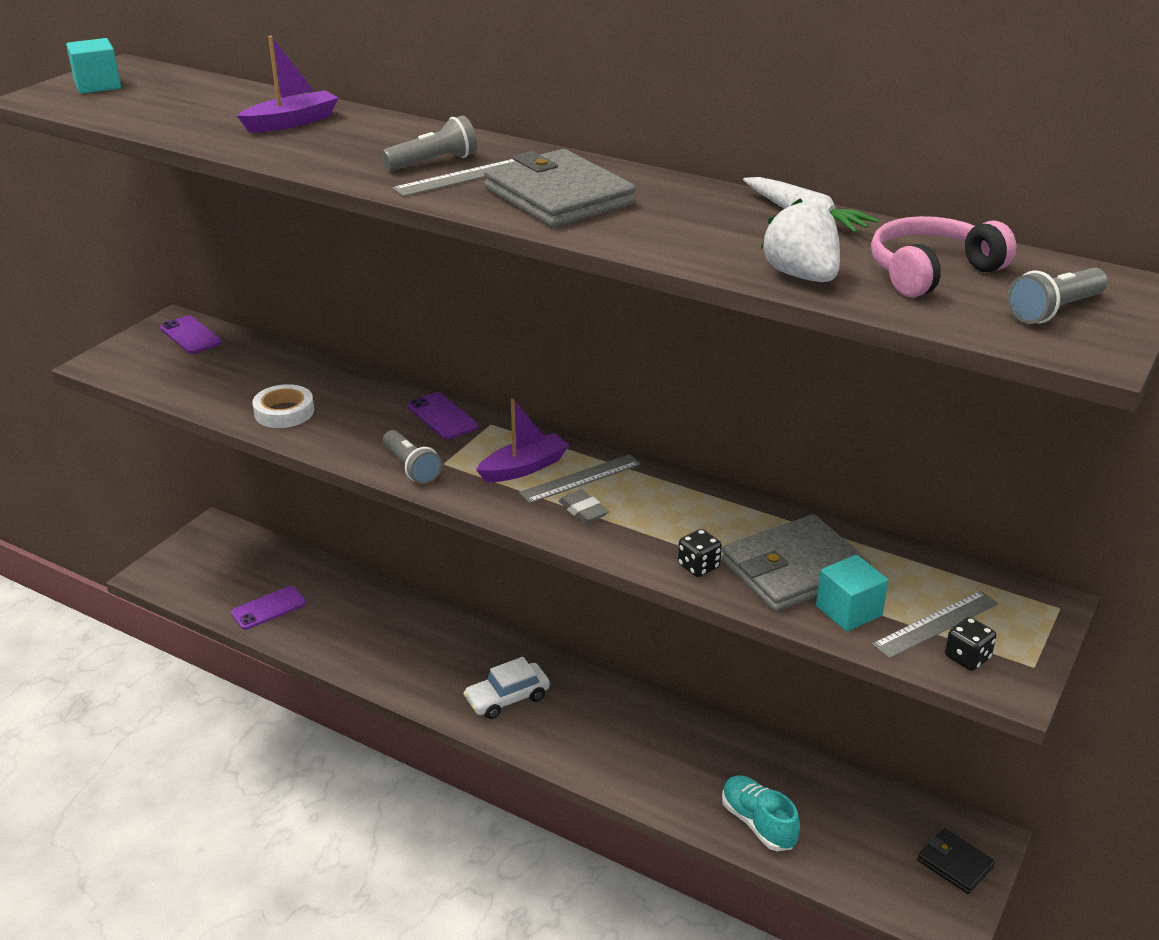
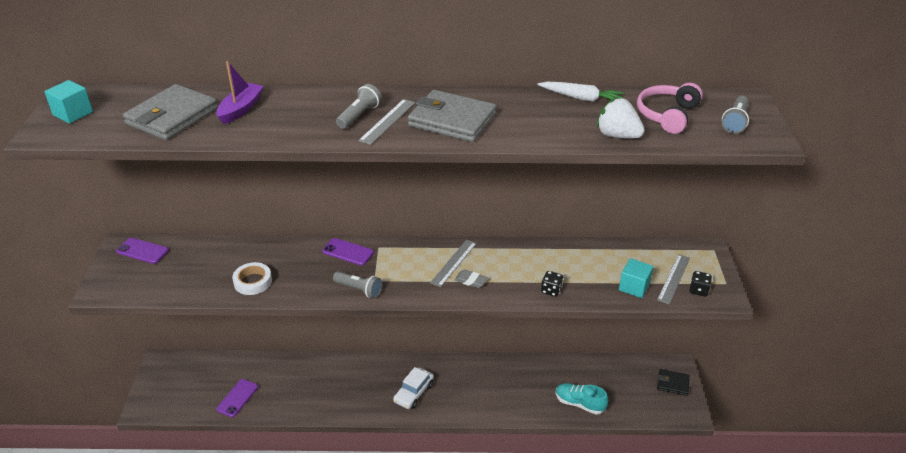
camera: 30 degrees left, 5 degrees up
(524, 468) = (419, 267): purple boat -> none
(793, 569) = (594, 275): grey wallet -> grey wallet (172, 116)

